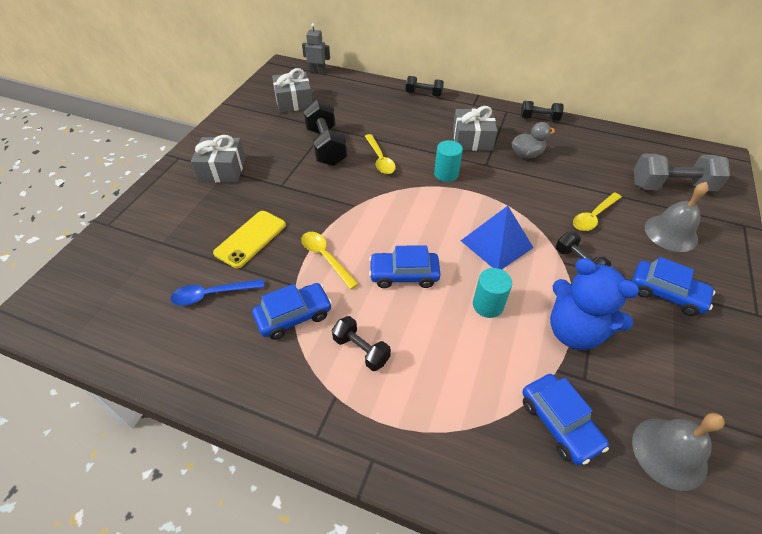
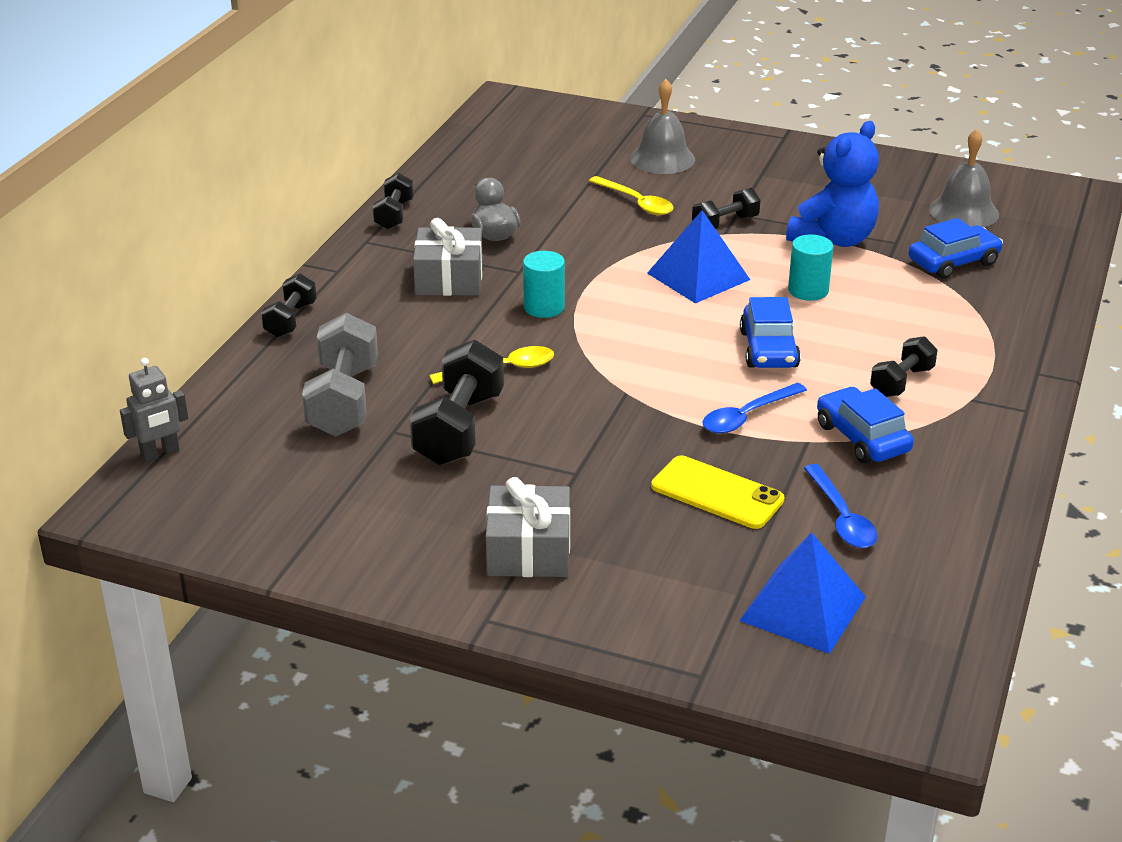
camera: 90 degrees left, 15 degrees down
(139, 268) = (802, 608): none -> blue pyramid
(294, 101) = (286, 479): grey gift -> none
(318, 72) = (160, 454): grey robot -> grey robot turned 135 degrees counterclockwise
(325, 257) = (747, 416): yellow spoon -> blue spoon
(326, 146) = (459, 429): black dumbbell -> black dumbbell turned 60 degrees counterclockwise
(666, 293) = (764, 179): blue car -> none
(671, 187) = (571, 143): grey dumbbell -> grey dumbbell (343, 401)

